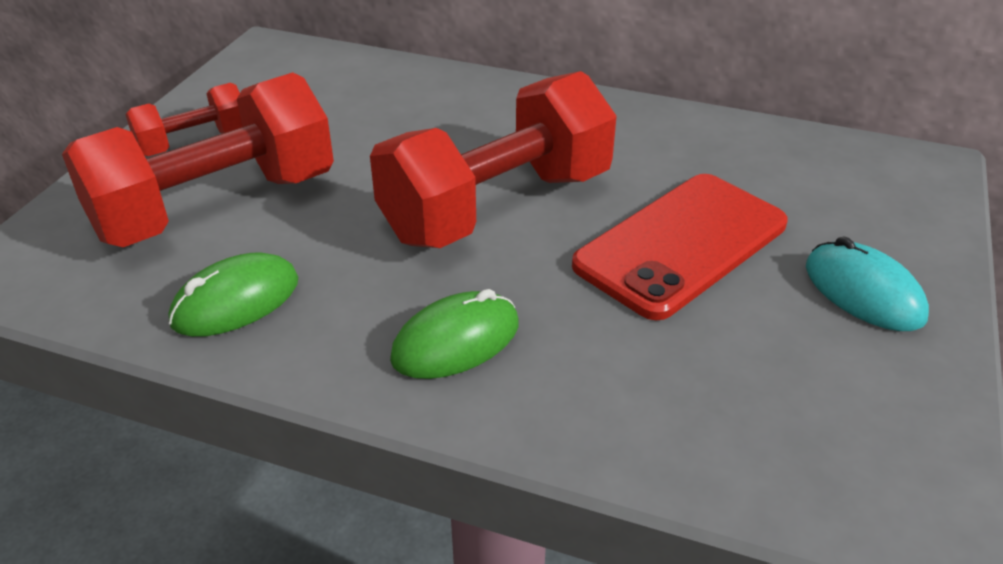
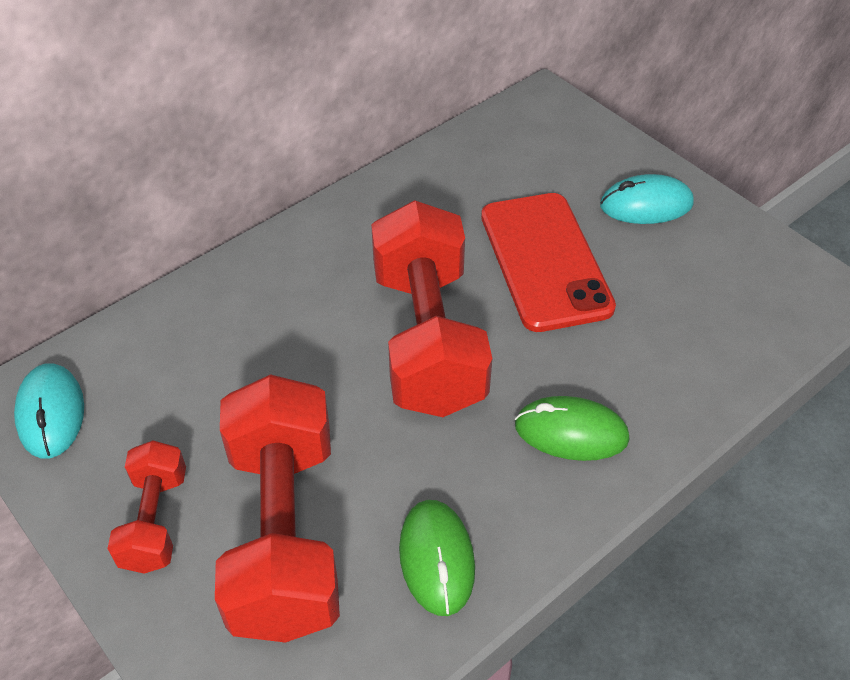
camera: 60 degrees left, 10 degrees up
(266, 65) = (51, 413): none -> turquoise mouse
(456, 341) = (571, 432): green mouse -> green mouse turned 75 degrees counterclockwise

